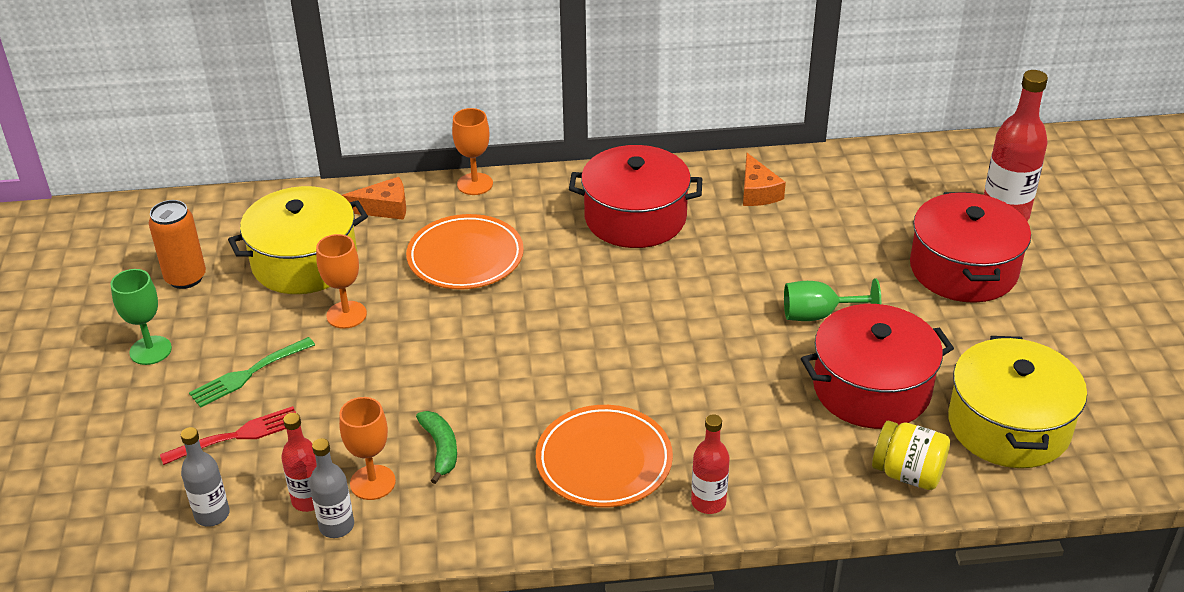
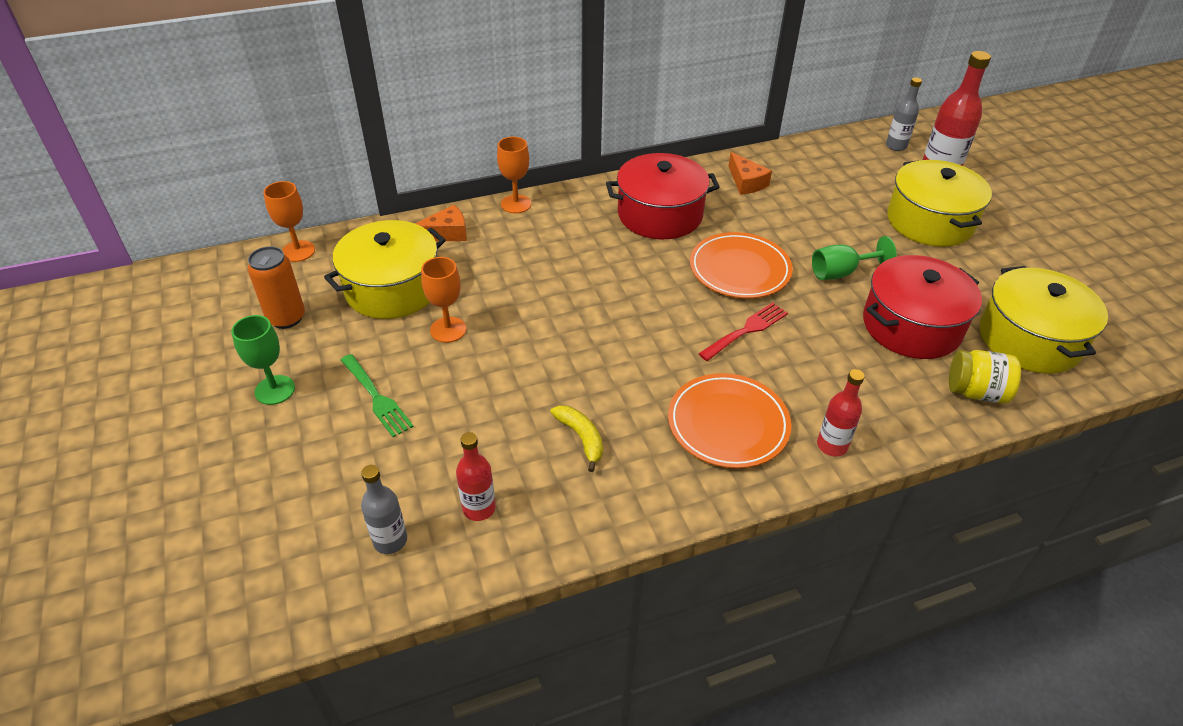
camera: 15 degrees left, 5 degrees up
(238, 435) = (388, 457): red fork -> red fork (746, 330)
(248, 374) = (377, 398): green fork -> green fork turned 75 degrees counterclockwise
(336, 526) = (515, 529): grey bottle -> grey bottle (896, 146)
(372, 482) = (532, 480): orange goblet -> orange goblet (298, 251)
(440, 449) = (581, 438): green banana -> yellow banana
(465, 257) = (533, 265): orange plate -> orange plate (739, 269)
(963, 269) = (930, 221): red pot -> yellow pot

